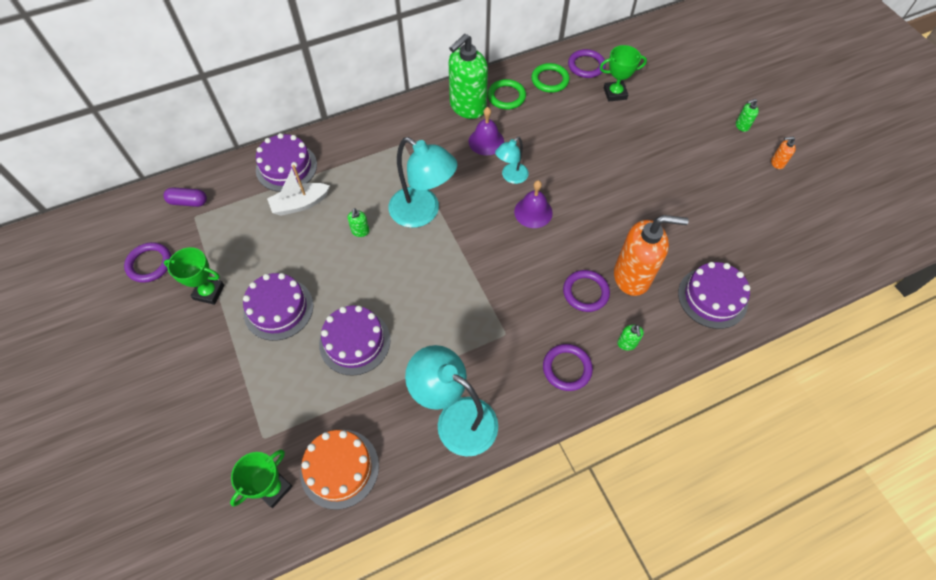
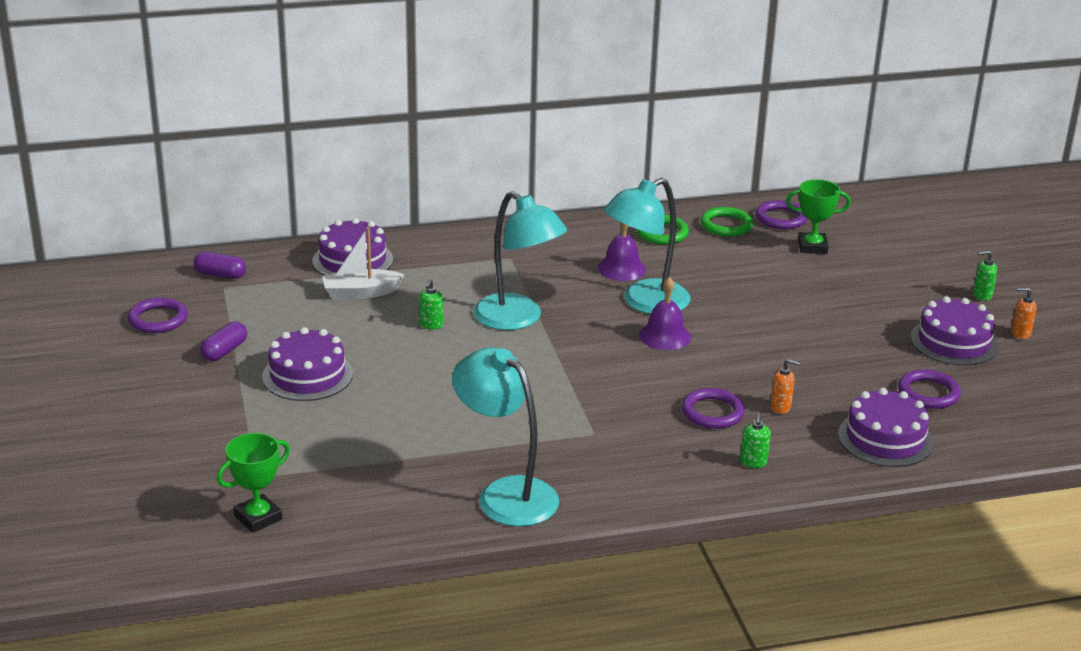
camera: 10 degrees right, 30 degrees down
(209, 292) = (224, 351): green trophy -> purple capsule
(339, 468) = (345, 513): orange cake -> none
(355, 342) = (395, 414): purple cake -> purple cake (953, 342)
(467, 107) = (606, 236): green soap dispenser -> none
(511, 177) = (645, 303): turquoise lamp -> turquoise lamp, size x1.84
(567, 368) = (665, 472): purple ring -> purple ring (928, 393)
(632, 276) = (780, 407): orange soap dispenser -> orange soap dispenser, size x0.41

